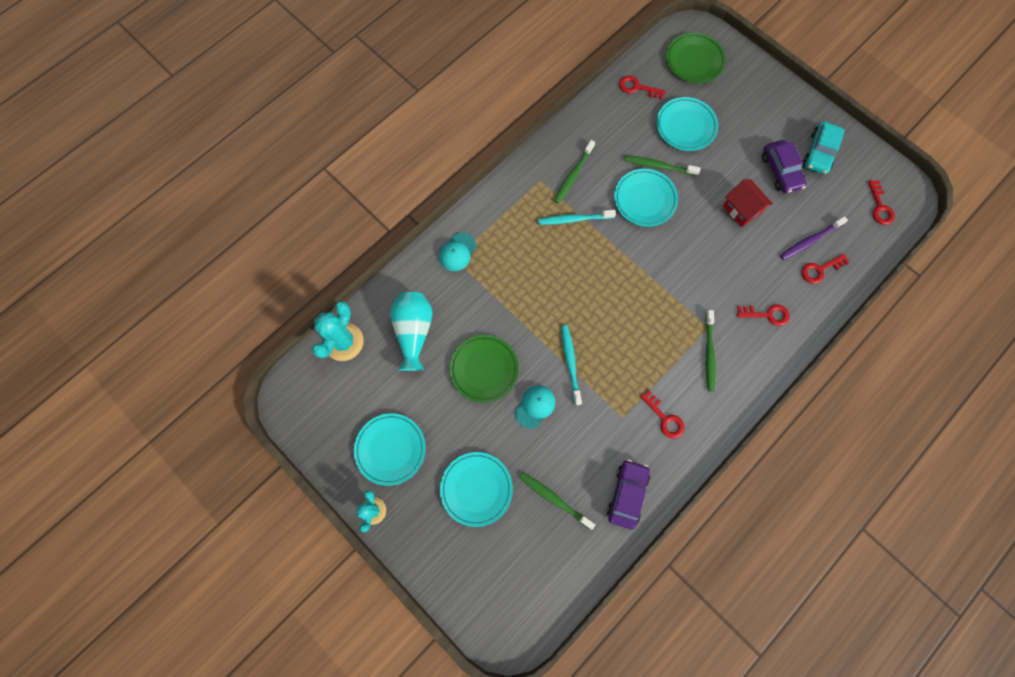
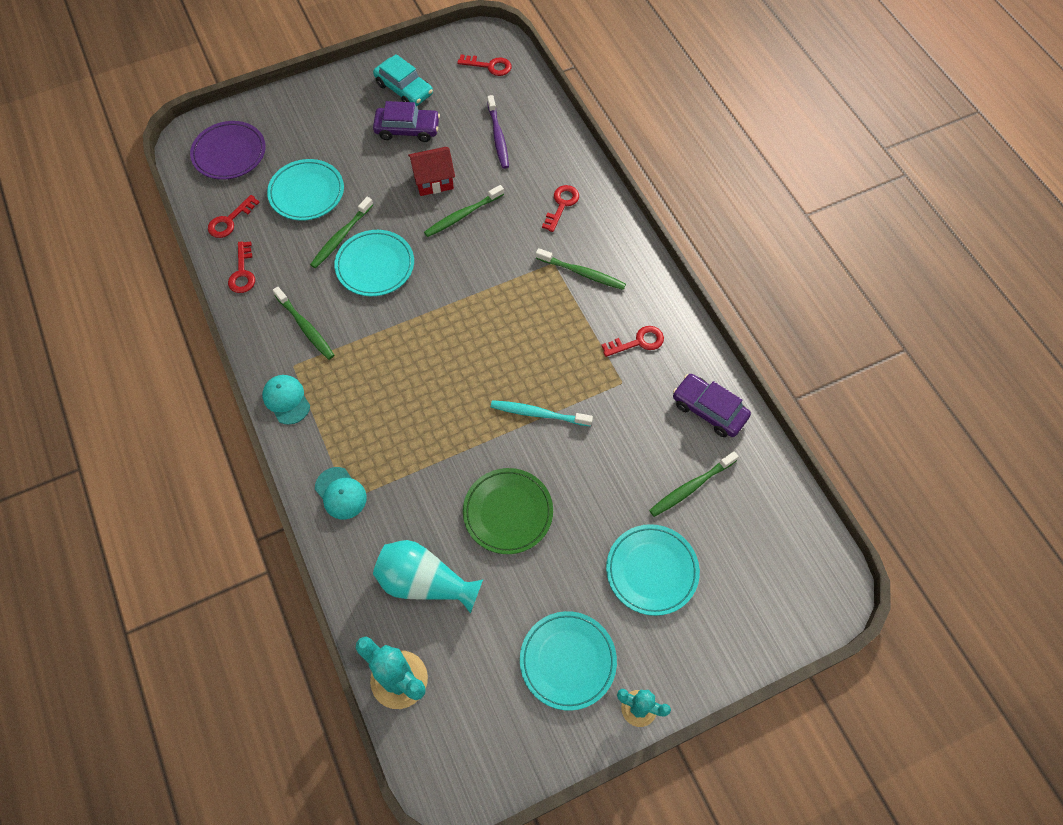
camera: 70 degrees left, 10 degrees down
(535, 406) = (576, 470): turquoise cap -> turquoise cap (286, 400)
(574, 219) = (363, 346): turquoise toothbrush -> none
(694, 60) = (229, 153): green plate -> purple plate
(719, 243) = (462, 215): none -> green toothbrush
(820, 270) = (533, 141): red key -> red key (242, 272)

